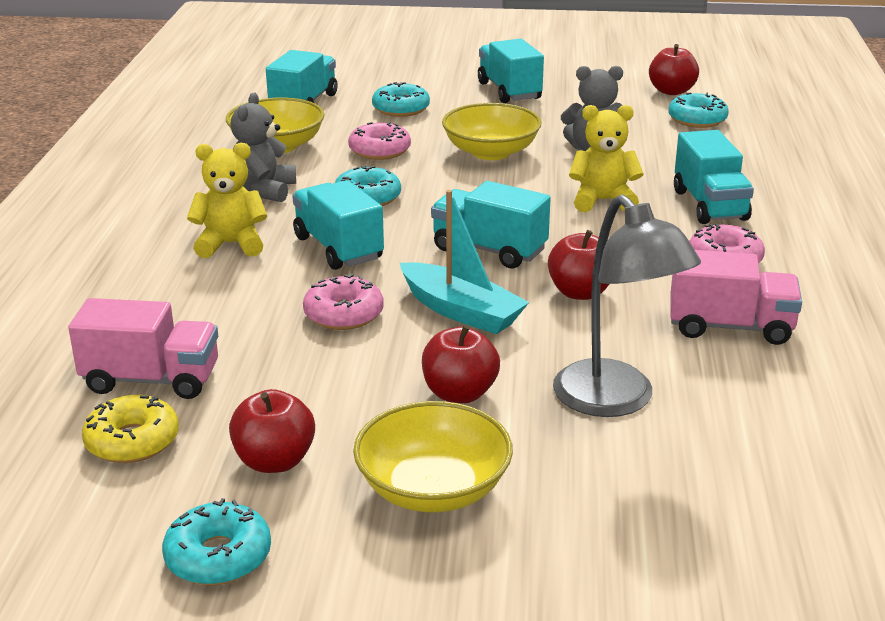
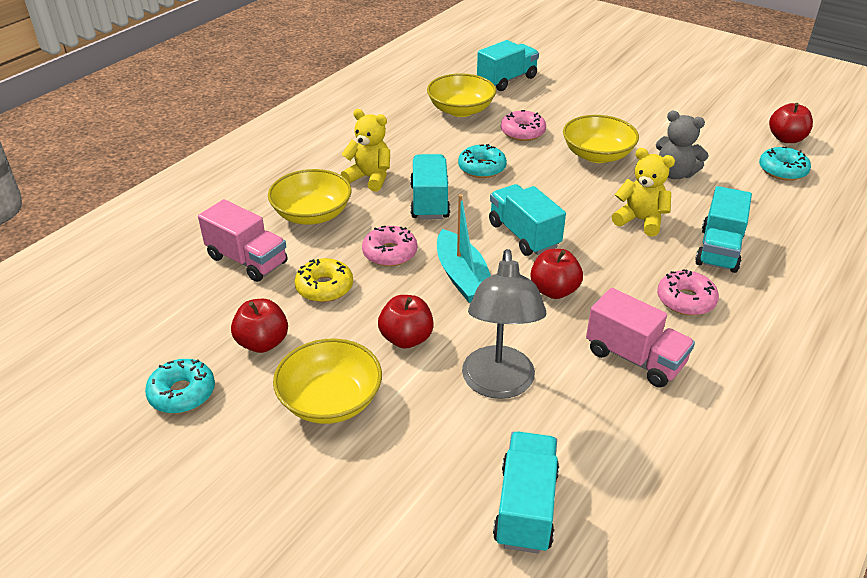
camera: 30 degrees right, 10 degrees up
(132, 441) = (204, 298): yellow donut -> yellow donut (324, 287)
(192, 303) = (312, 214): none -> yellow bowl
(264, 190) = (423, 143): grey teddy bear -> none
(401, 109) = (567, 101): turquoise donut -> none
(509, 91) = (658, 106): turquoise truck -> turquoise truck (526, 507)

